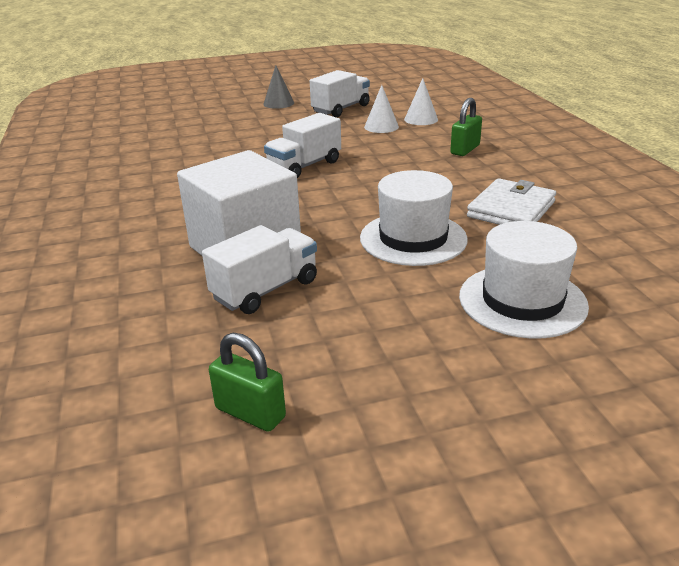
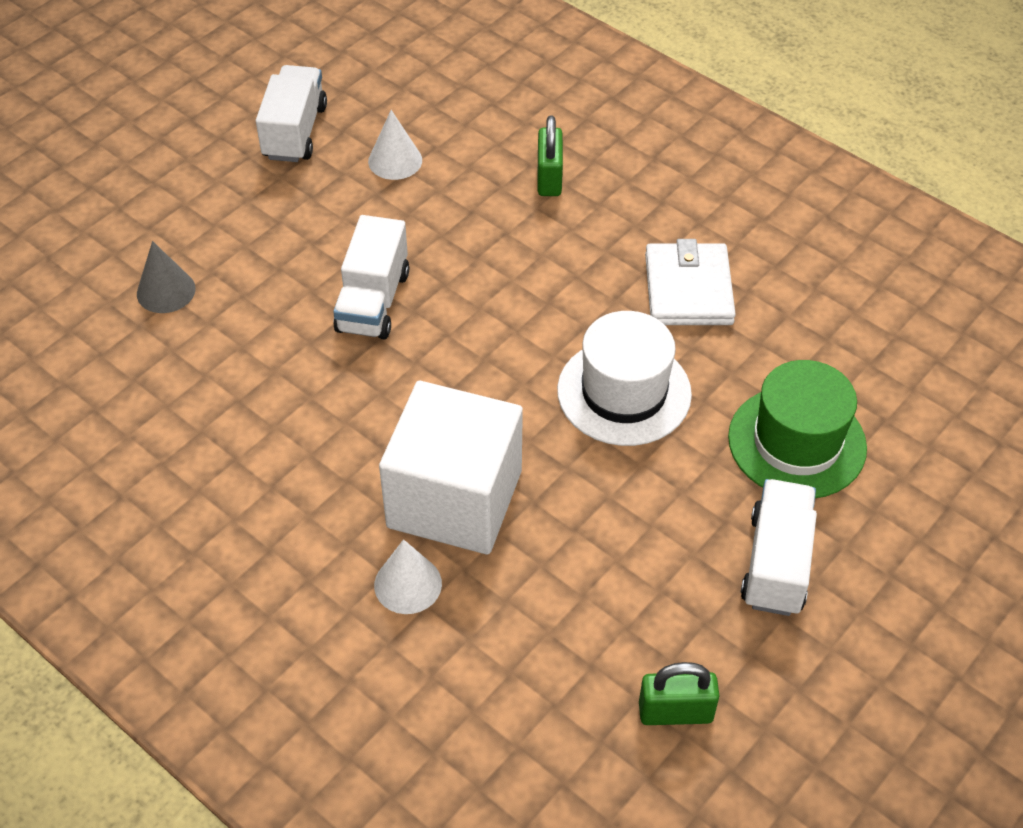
camera: 35 degrees left, 20 degrees up
(265, 290) = (541, 553): white truck -> white truck (776, 563)
(278, 103) = (180, 149): grey cone -> grey cone (166, 291)
(421, 119) = (435, 120): white cone -> white cone (408, 584)
(522, 301) = (797, 442): white hat -> green hat

